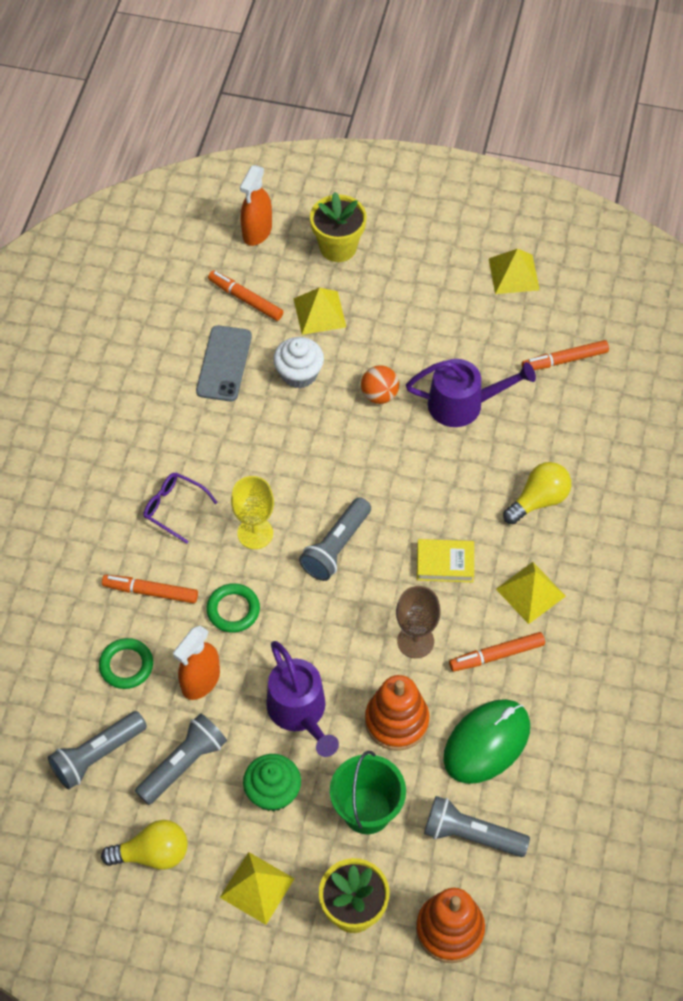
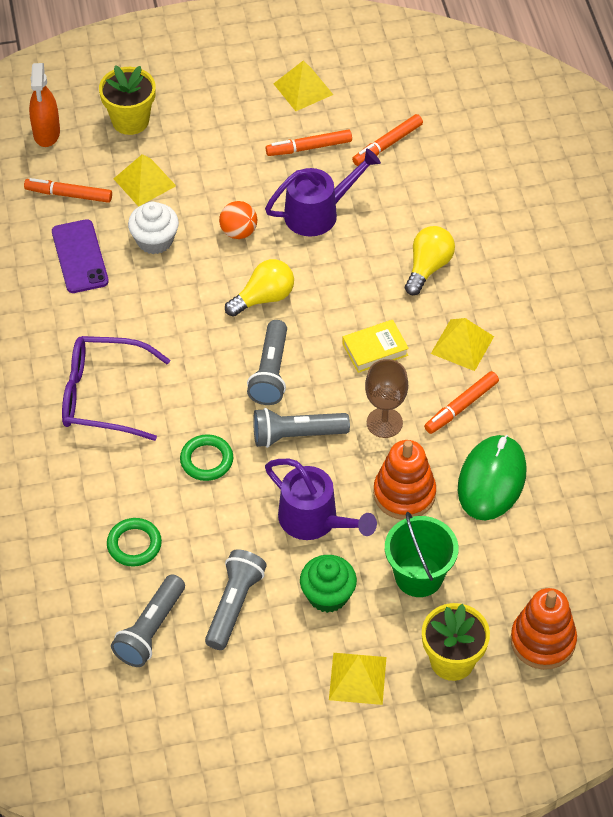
camera: 25 degrees left, 5 degrees down
(150, 592) = (121, 474): orange marker -> orange marker (309, 148)
(153, 853) = (248, 689): yellow light bulb -> yellow light bulb (264, 298)
(174, 508) = (103, 396): purple glasses -> purple glasses, size x1.77
(200, 681) = (210, 531): orange spray bottle -> none
(224, 363) = (80, 257): grey phone -> purple phone
(255, 533) = (190, 389): yellow goblet -> none
(471, 834) = (519, 558): grey flashlight -> grey flashlight (296, 435)

